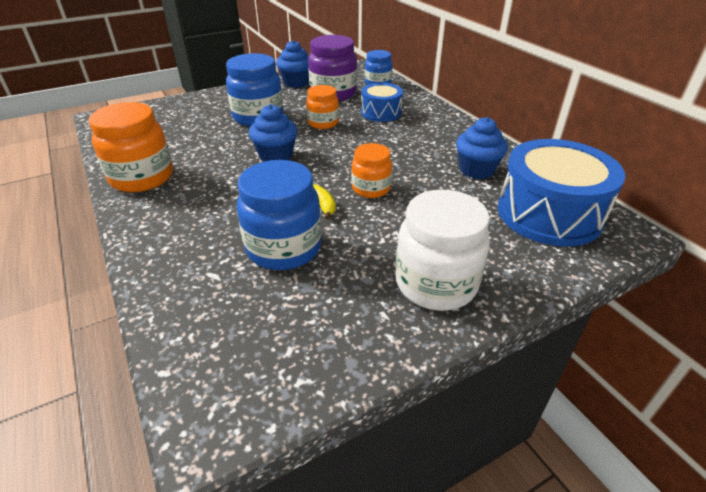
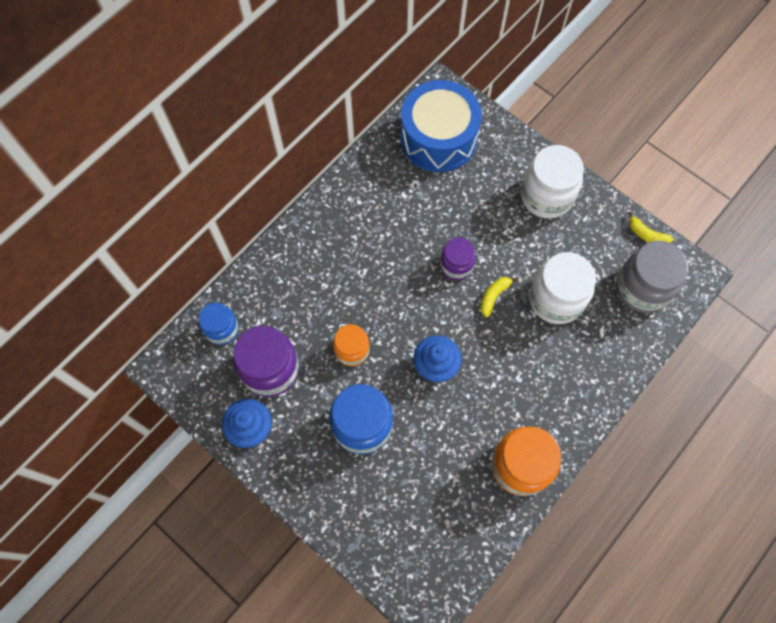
camera: 110 degrees left, 30 degrees up
(237, 340) = (642, 288): none -> grey jar
(284, 248) = (556, 299): blue jar -> white jar
(319, 383) = (646, 234): none -> yellow banana
(371, 189) = (456, 265): orange jar -> purple jar
(381, 112) = (305, 301): blue drum -> none
(476, 170) = (393, 193): blue cupcake -> none

